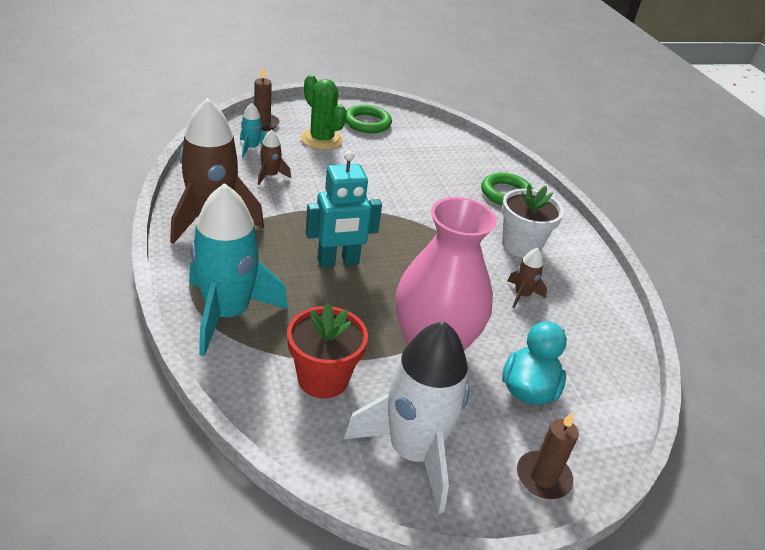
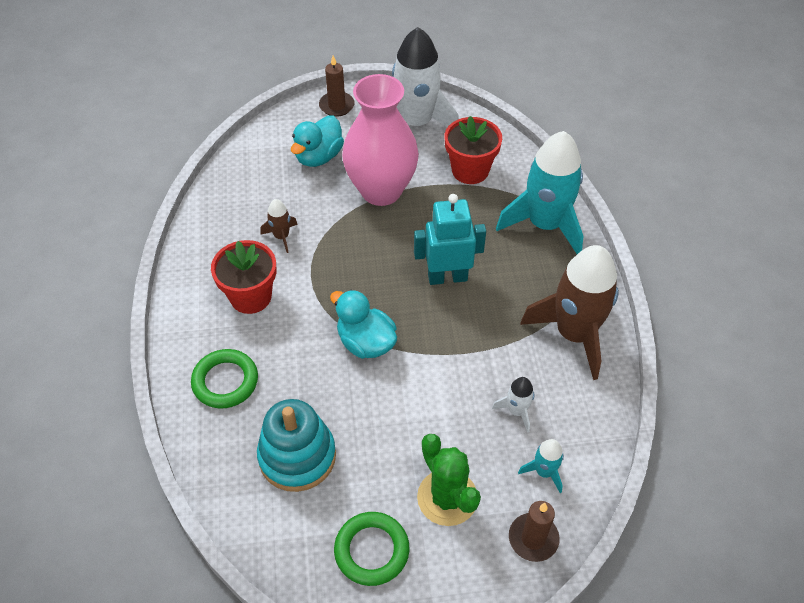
camera: 165 degrees left, 15 degrees up
(270, 176) = (516, 411): brown rocket -> white rocket
(404, 215) = (366, 342): none -> turquoise duck
(432, 158) = (297, 456): none -> turquoise stacking toy
(521, 245) = (251, 297): white flower pot -> red flower pot

